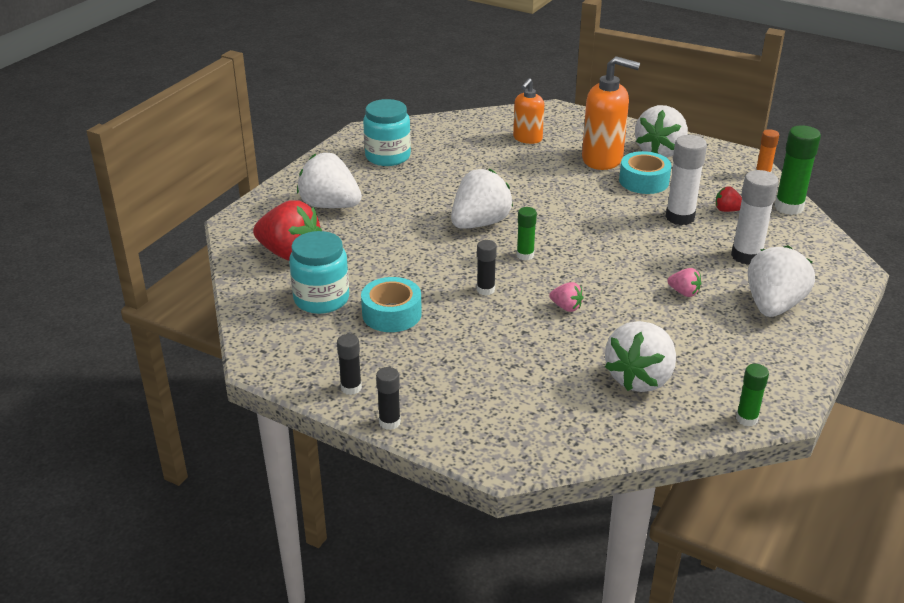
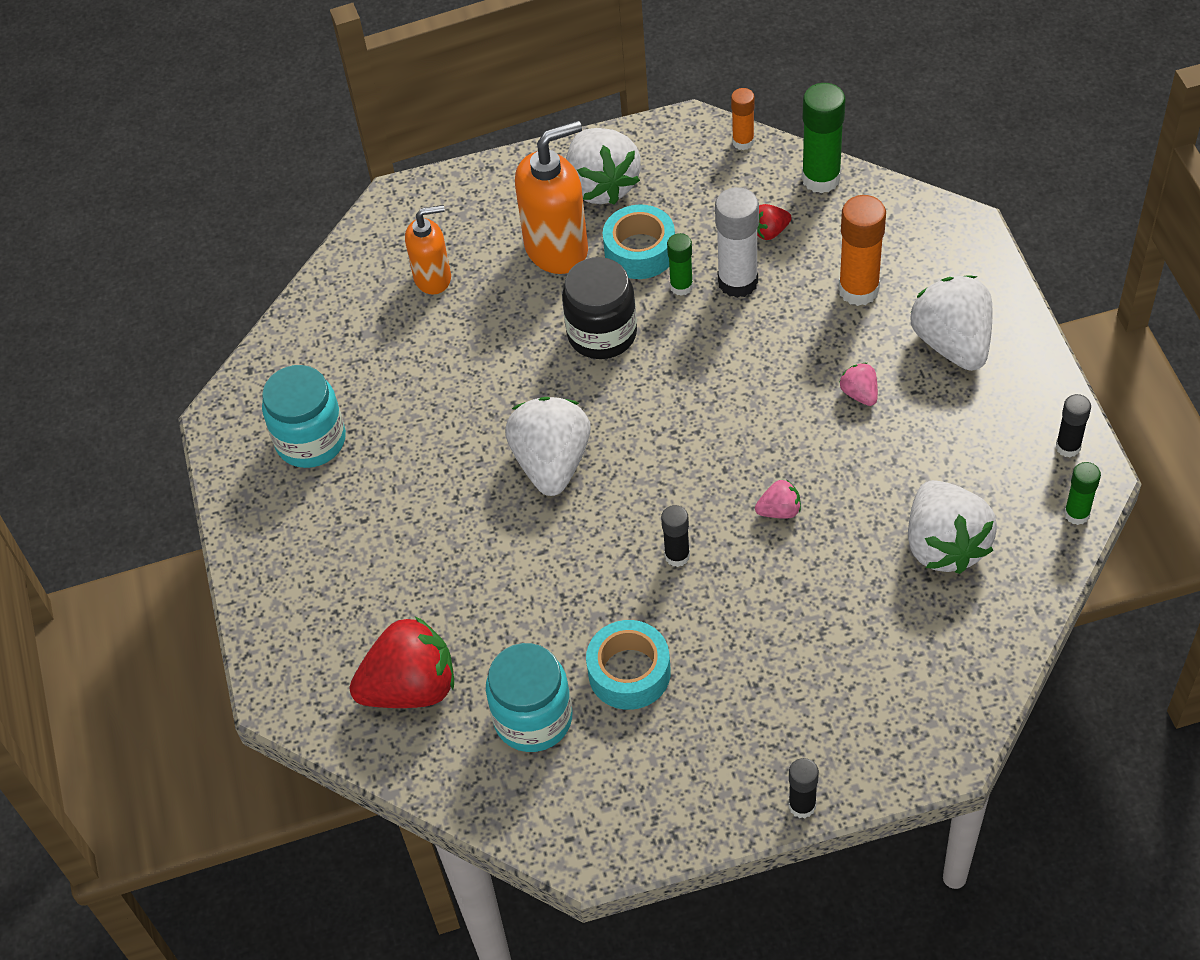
camera: 40 degrees left, 20 degrees up
(330, 205) = (353, 577): white strawberry -> none
(351, 388) = (715, 800): black glue stick -> black glue stick (1068, 447)
(525, 255) = (655, 471): green glue stick -> green glue stick (681, 286)
(527, 138) = (433, 278): orange soap dispenser -> orange soap dispenser turned 90 degrees counterclockwise
(577, 197) = (602, 334): none -> black jar
(684, 292) = (859, 394): pink strawberry -> pink strawberry turned 105 degrees counterclockwise
(746, 256) = (858, 290): white glue stick -> orange glue stick

